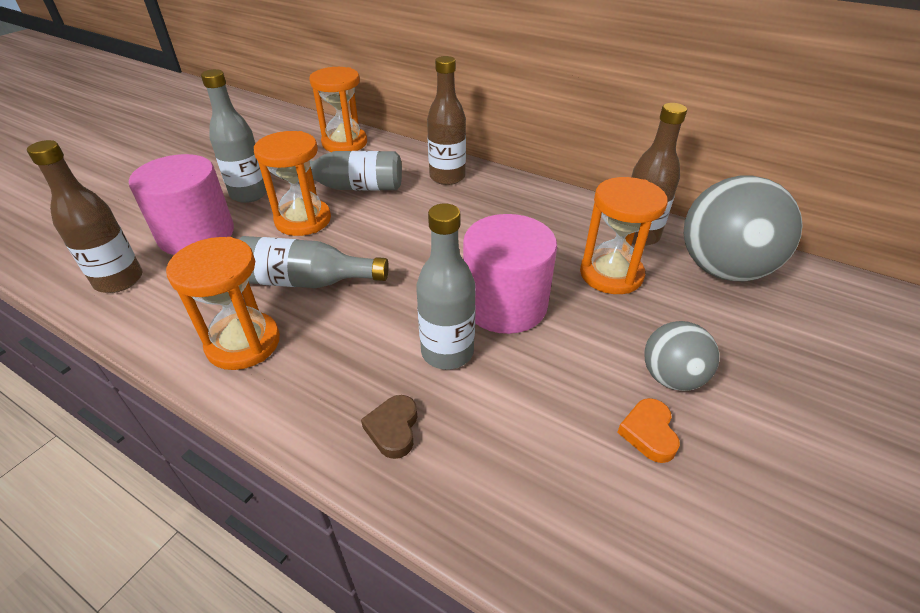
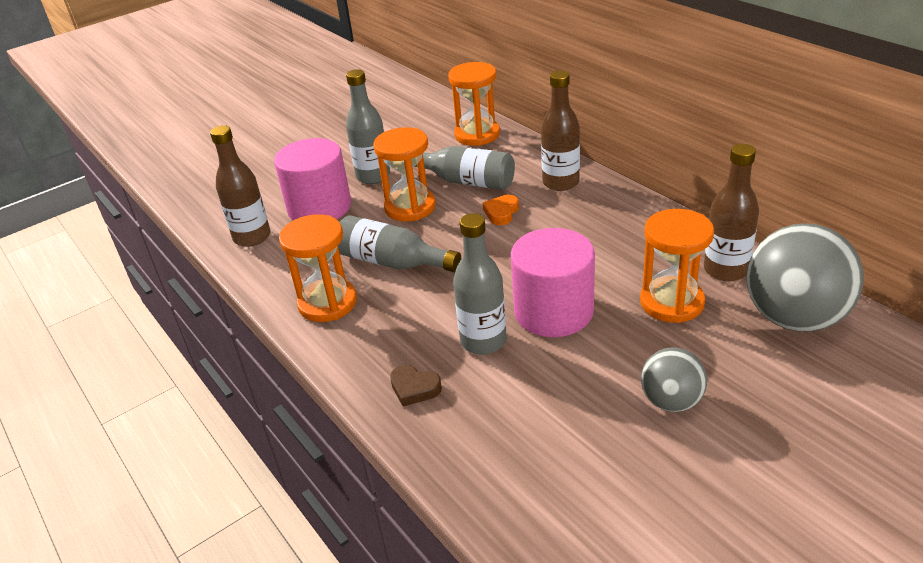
camera: 25 degrees right, 5 degrees down
(393, 429) = (414, 388): brown heart -> brown heart turned 90 degrees counterclockwise
(648, 433) = (621, 438): orange heart -> orange heart (501, 213)

